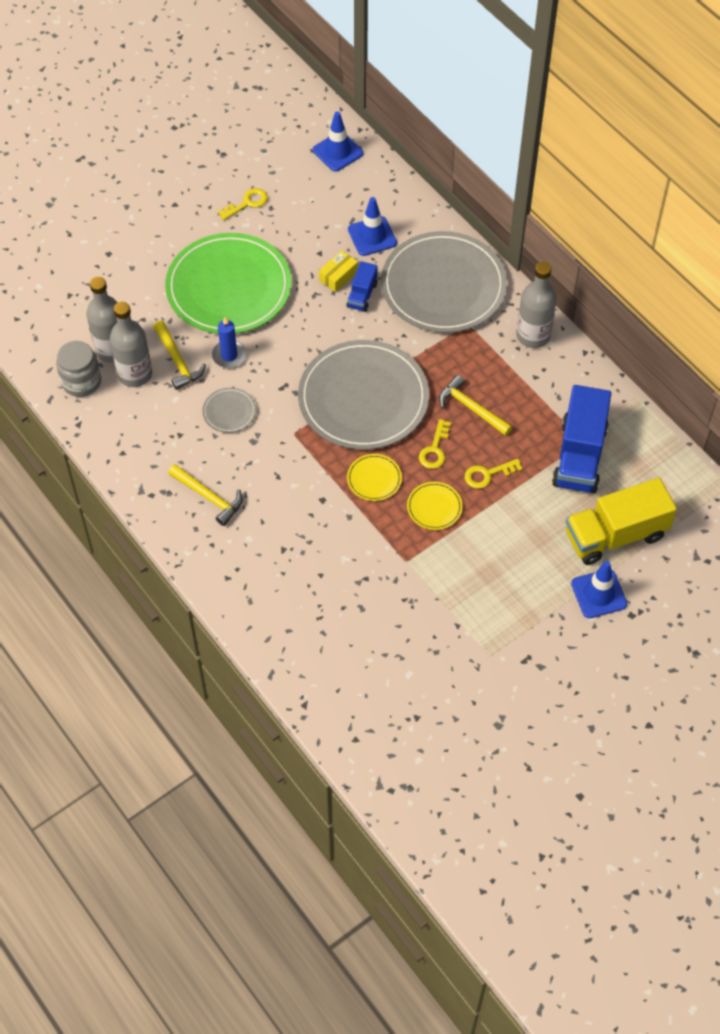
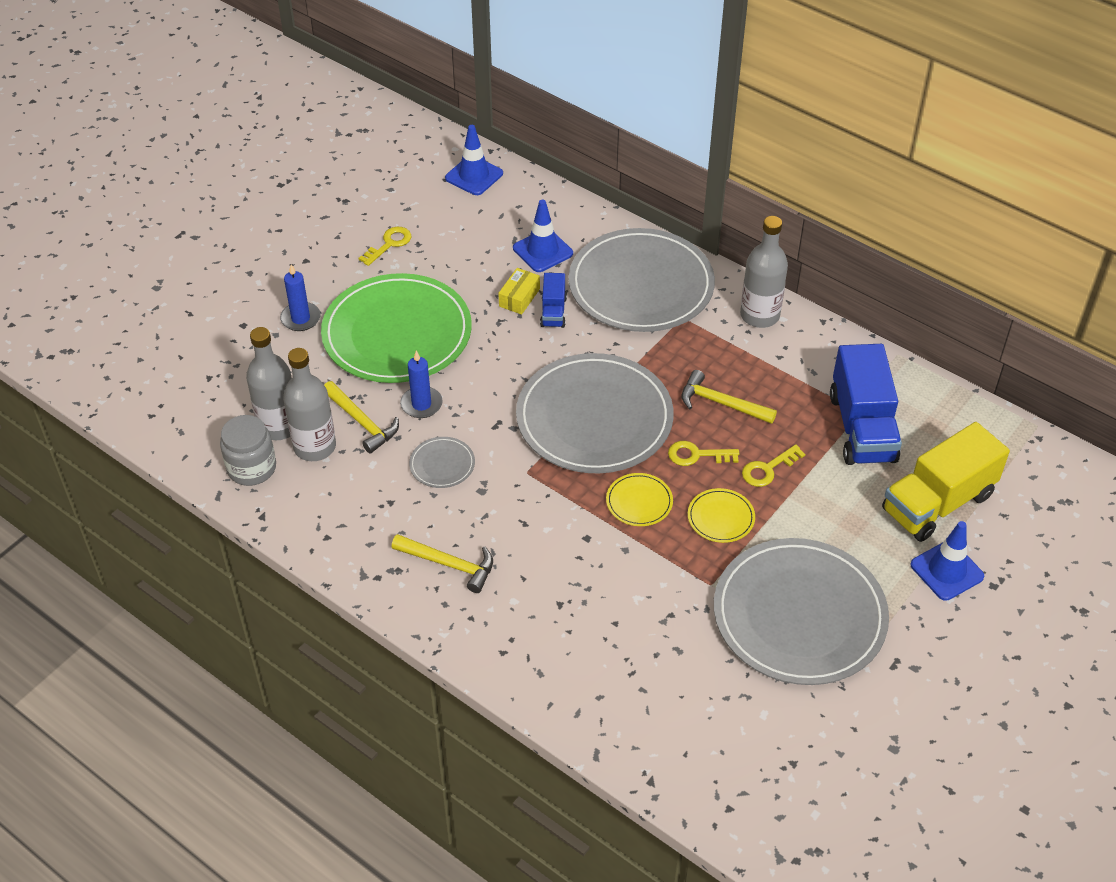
camera: 15 degrees left, 10 degrees down
(155, 257) = (300, 318): none -> blue candle
(435, 449) = (697, 455): yellow key -> yellow key turned 90 degrees clockwise
(466, 602) = (799, 615): none -> grey plate

